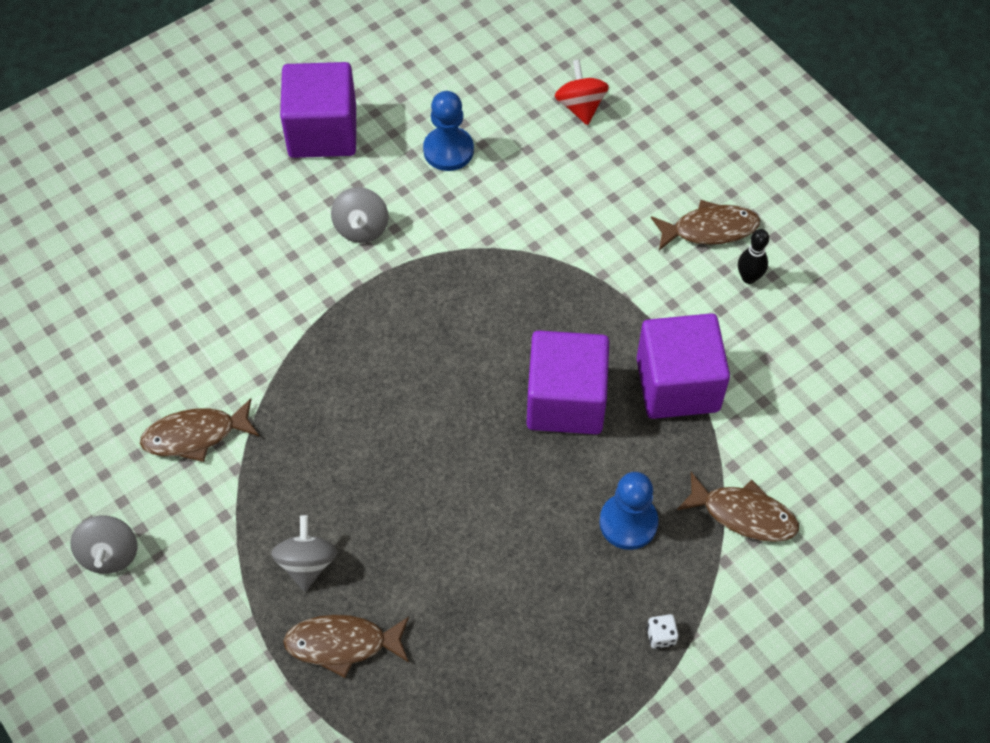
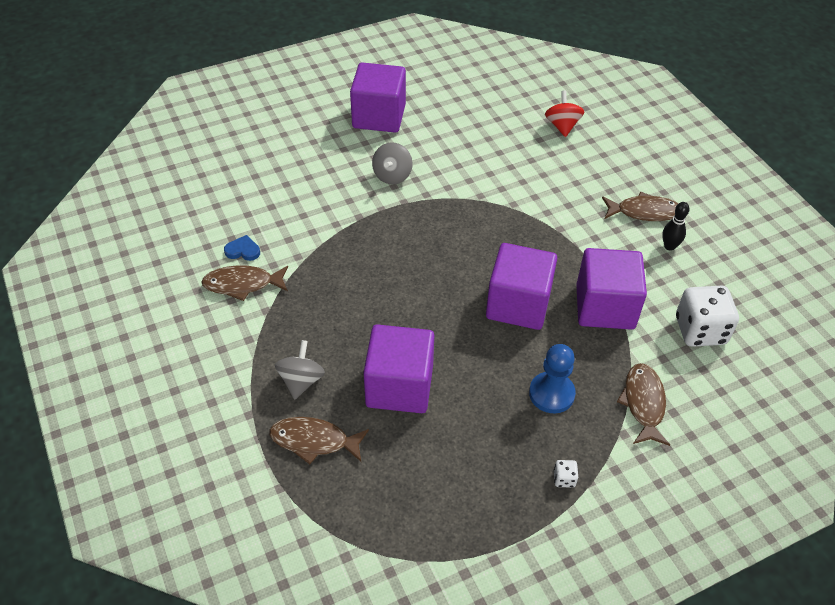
camera: 10 degrees right, 10 degrees down
(110, 554) = (159, 351): grey spinning top -> none
(183, 383) = (243, 250): none -> blue heart
(435, 547) = (399, 386): none -> purple cube
(448, 150) = (463, 139): blue pawn -> none
(743, 514) = (643, 403): brown fish -> brown fish turned 120 degrees counterclockwise
(802, 398) = (700, 330): none -> white dice

